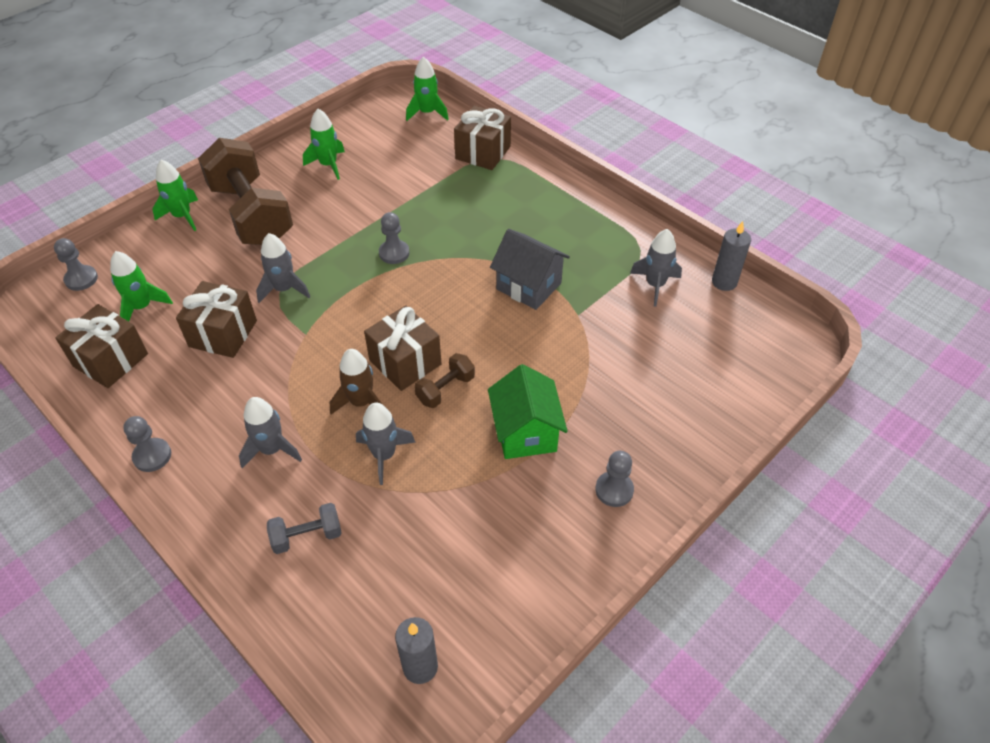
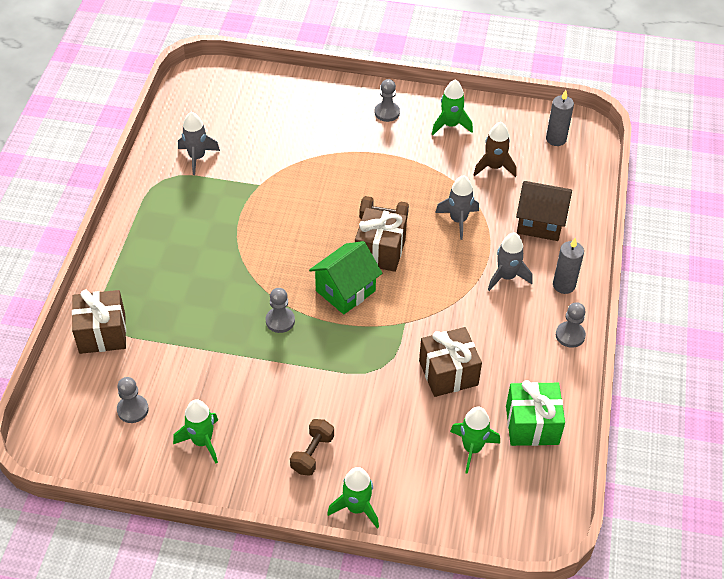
camera: 125 degrees left, 0 degrees up
(81, 279) = (485, 521): grey pawn -> grey pawn (133, 409)
(111, 360) = (532, 425): brown gift -> green gift
(251, 214) = (312, 454): brown dumbbell -> brown dumbbell, size x0.43
(284, 289) = (375, 366): grey rocket -> none
(307, 536) = (540, 223): grey dumbbell -> brown house
(361, 402) = (432, 255): brown rocket -> brown rocket (494, 167)
(427, 113) = (63, 412): green rocket -> green rocket (450, 125)
(525, 432) = (382, 165): green house -> green house (345, 291)
(529, 286) = (252, 222): grey house -> none
(724, 282) = (166, 125): grey candle -> grey candle (564, 285)

